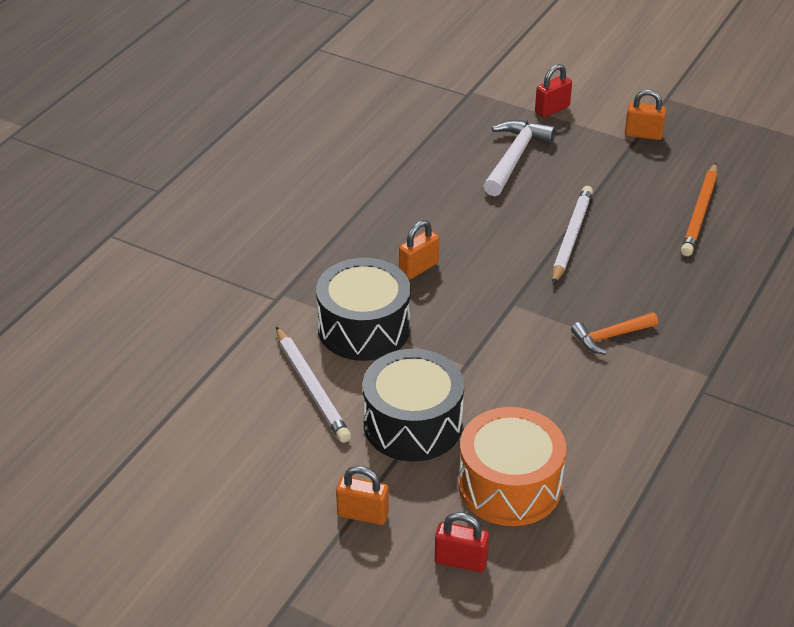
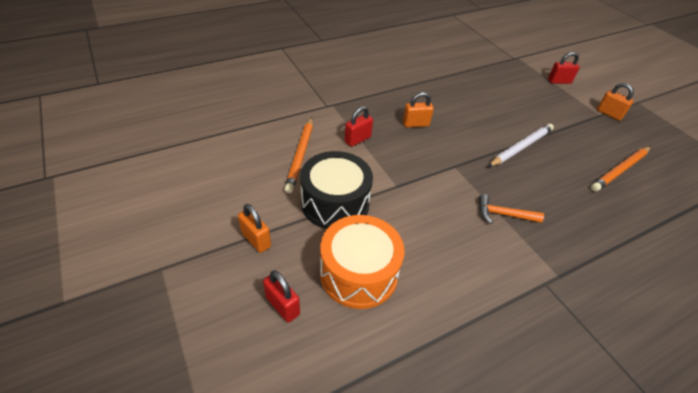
camera: 30 degrees right, 5 degrees up
(311, 388) = (300, 156): white pencil -> orange pencil
(364, 328) = (357, 139): black drum -> red padlock
(515, 158) = (518, 95): white hammer -> none

